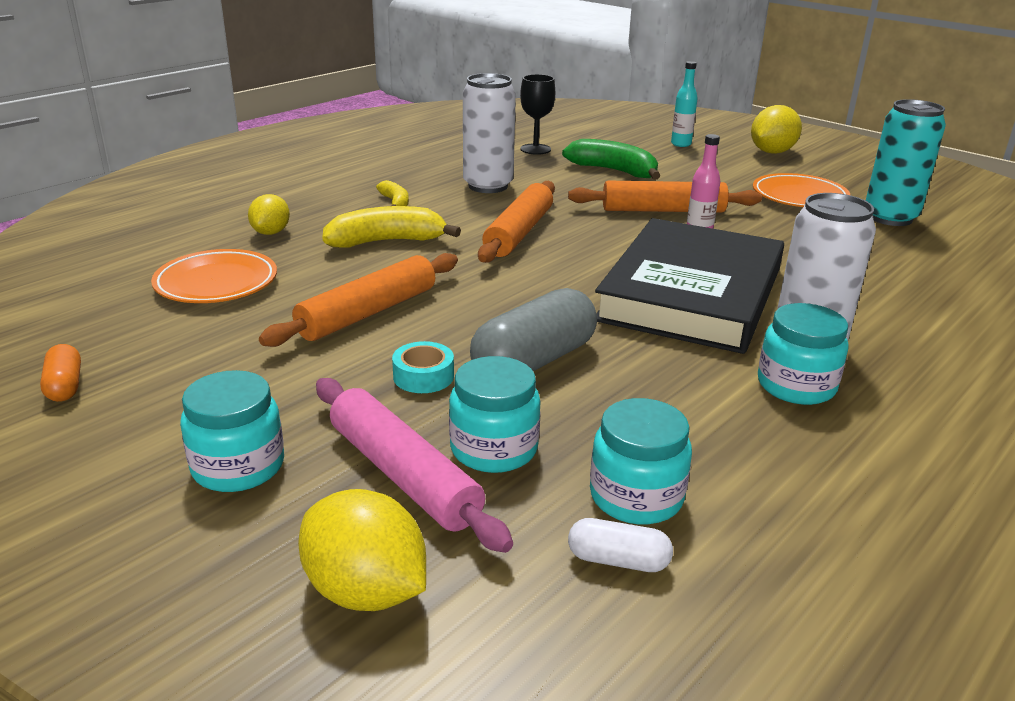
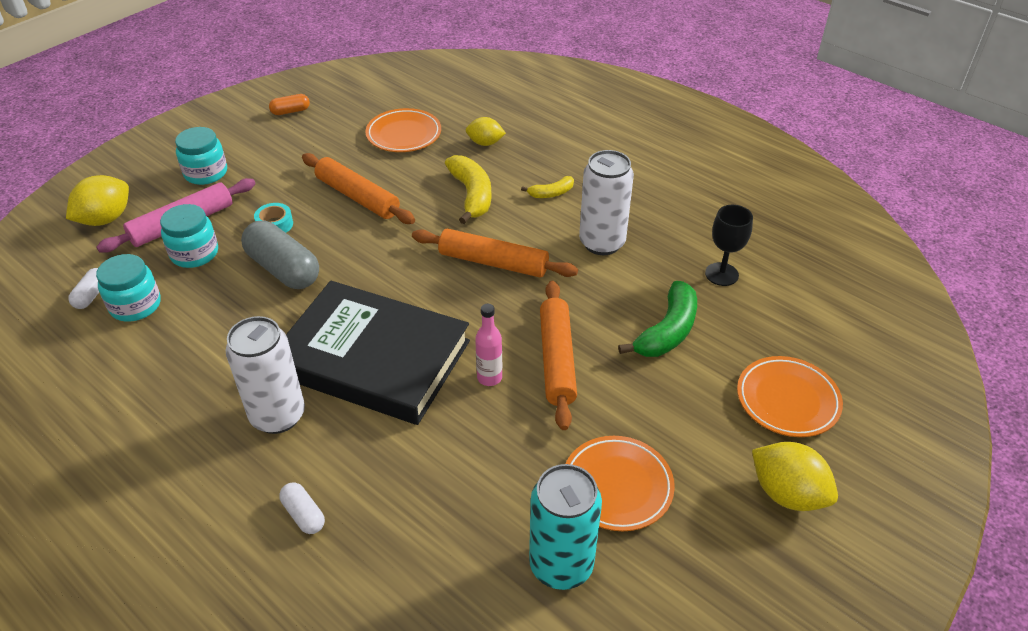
camera: 90 degrees right, 15 degrees up
(681, 144) = (787, 400): turquoise bottle -> orange plate
(796, 386) = (225, 396): turquoise jar -> none
(929, 322) = (304, 515): none -> white capsule

